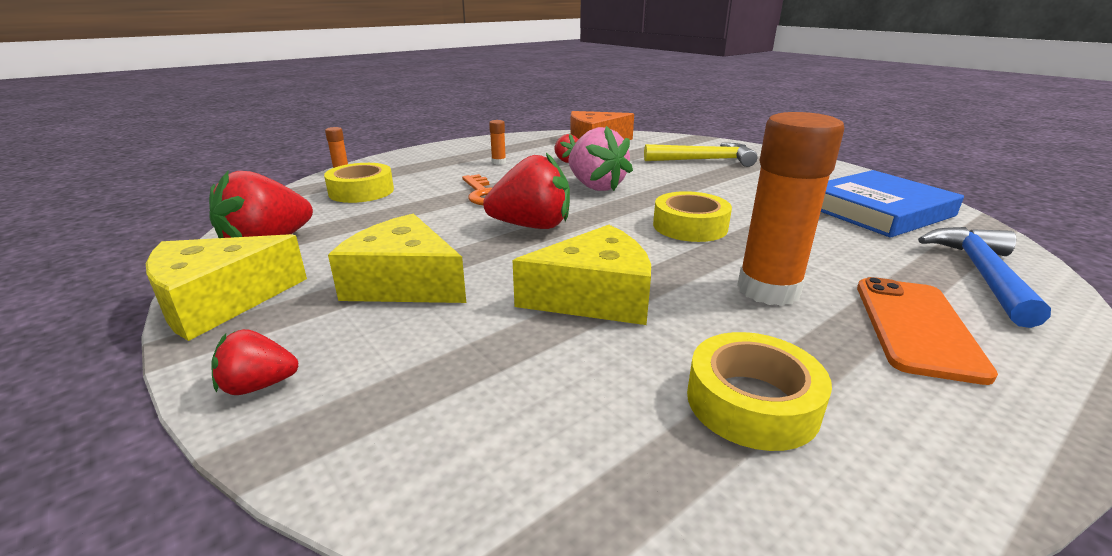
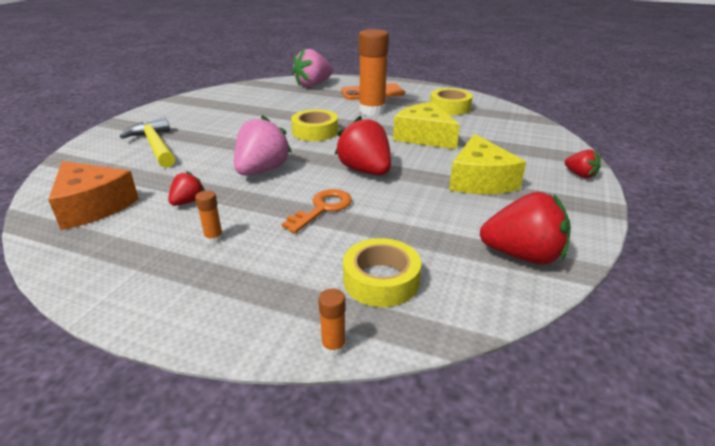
camera: 120 degrees left, 5 degrees up
(220, 301) = (579, 222): yellow cheese -> none
(878, 210) = (246, 98): blue book -> none
(981, 274) = (313, 85): blue hammer -> pink strawberry

